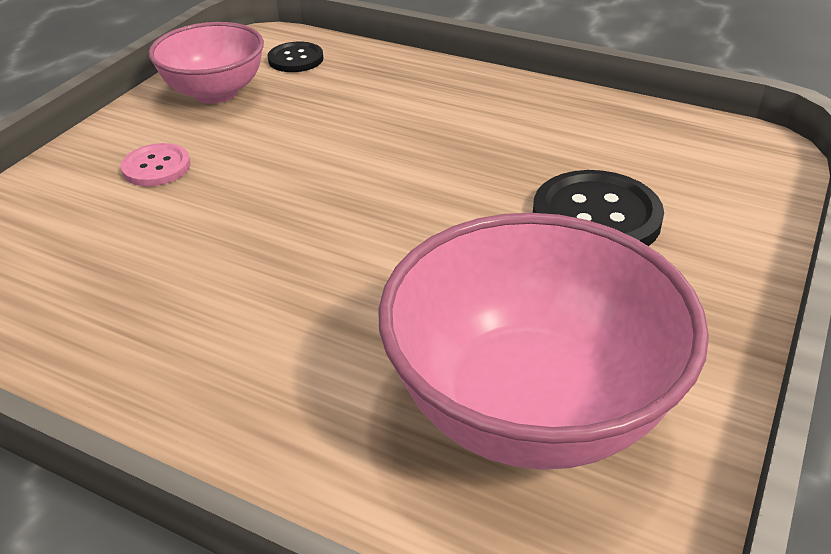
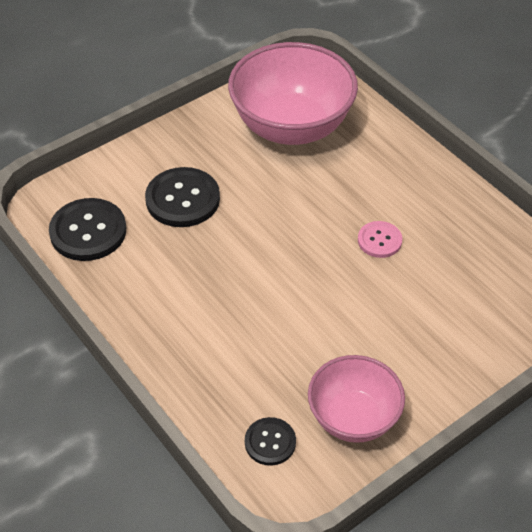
camera: 155 degrees left, 10 degrees up
(156, 167) = (416, 341): pink button -> pink button (379, 240)
(672, 144) = (88, 231): none -> black button

